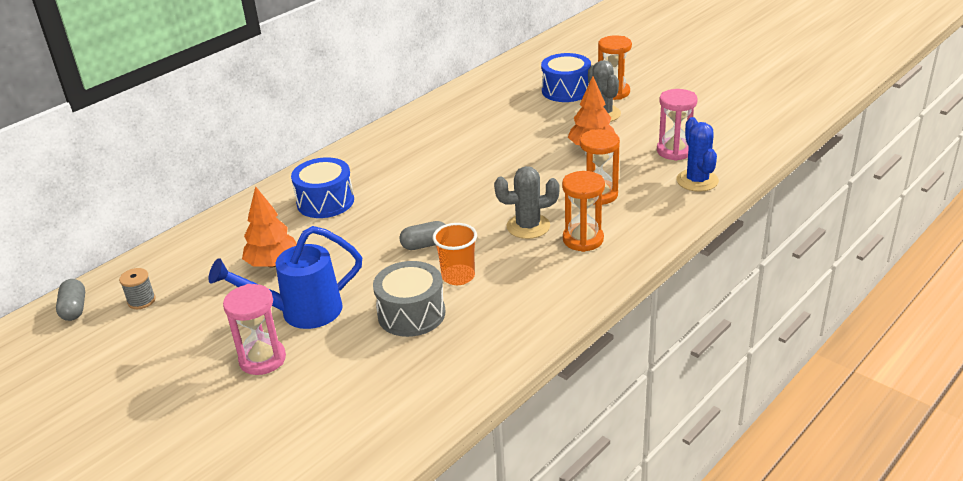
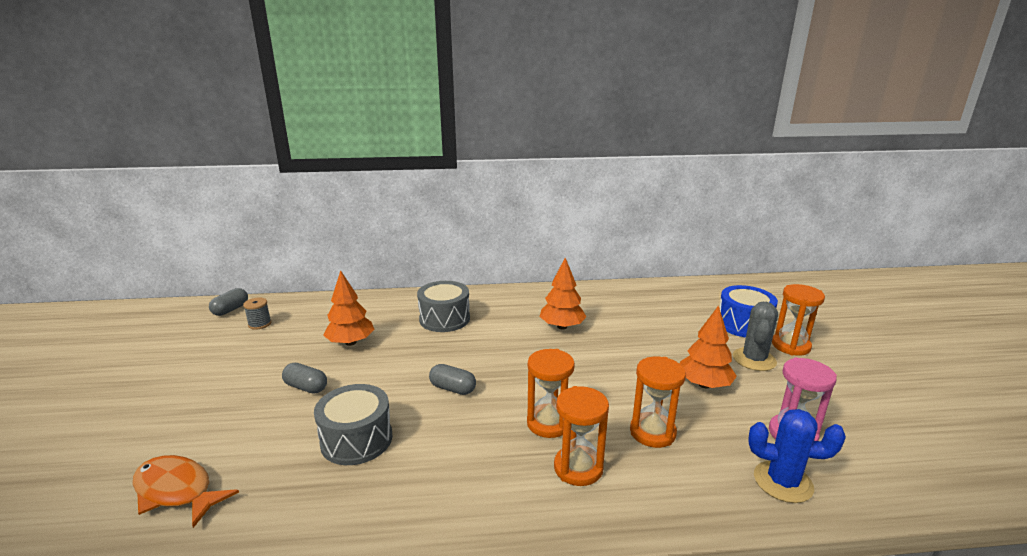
camera: 40 degrees right, 10 degrees down
(262, 359) = (233, 406): pink hourglass -> none
(301, 312) = (306, 387): blue watering can -> grey capsule
(325, 202) = (444, 319): blue drum -> grey drum
(335, 420) = (177, 491): none -> orange fish
(437, 158) = (562, 326): none -> orange tree
(458, 276) = (433, 431): orange cup -> none
(528, 226) = (548, 423): grey cactus -> orange hourglass
(697, 181) = (783, 482): blue cactus -> blue cactus turned 75 degrees clockwise

